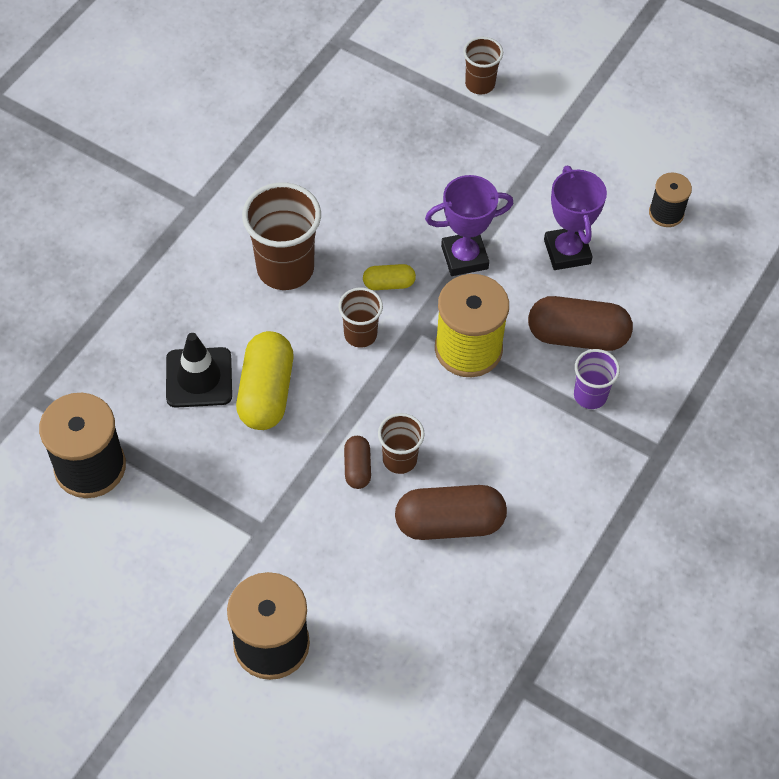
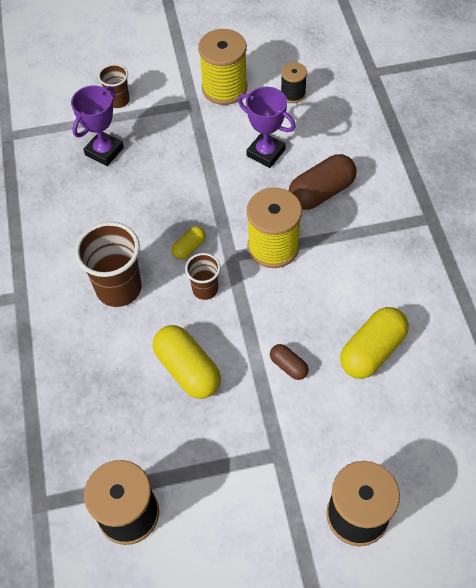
camera: 40 degrees left, 0 degrees up
(199, 378) = (137, 397): black traffic cone -> none
(399, 459) = (306, 340): brown cup -> none
(449, 523) = (372, 351): brown capsule -> yellow capsule
(464, 257) = (215, 199): purple trophy -> purple trophy (104, 151)
(590, 395) = (363, 218): purple cup -> none
(601, 152) = (224, 88): none -> yellow spool

